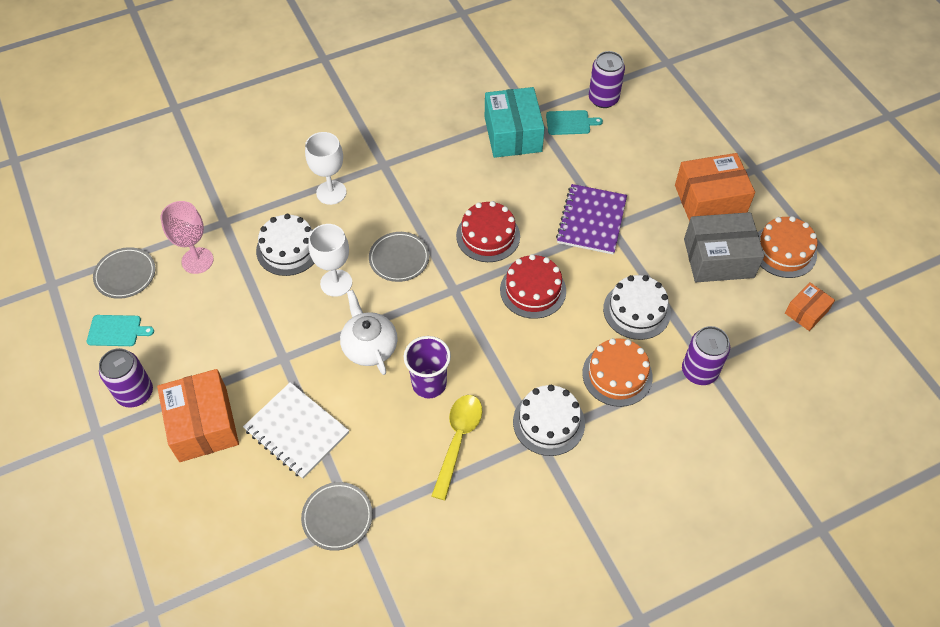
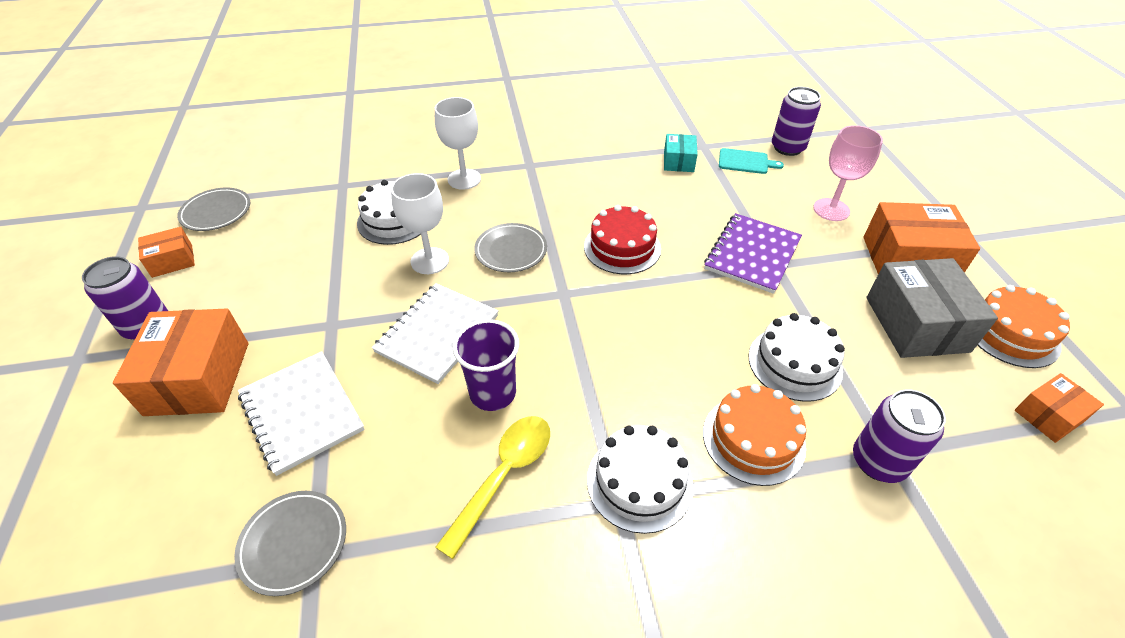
camera: 15 degrees right, 10 degrees down
(117, 331) = (172, 261): turquoise cutting board -> orange box
(197, 260) = (295, 213): pink goblet -> pink goblet (831, 210)
(369, 346) = (437, 333): white teapot -> white notebook
(513, 134) = (678, 161): turquoise box -> turquoise box, size x0.54
(533, 290) = (661, 313): red cake -> none
(718, 258) = (916, 324): grey box -> grey box turned 75 degrees clockwise

